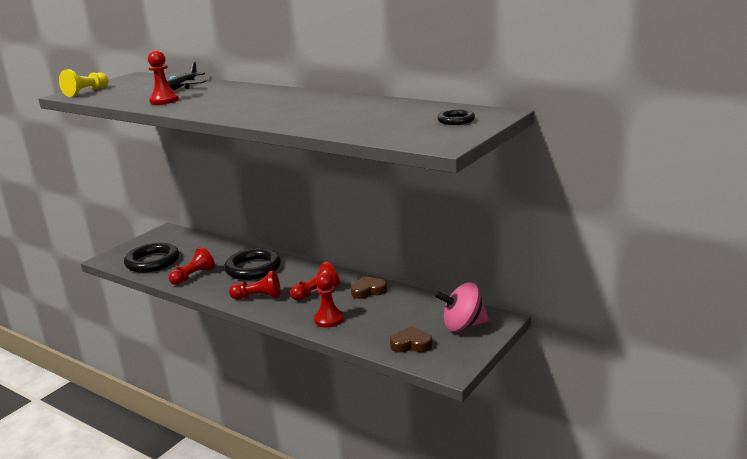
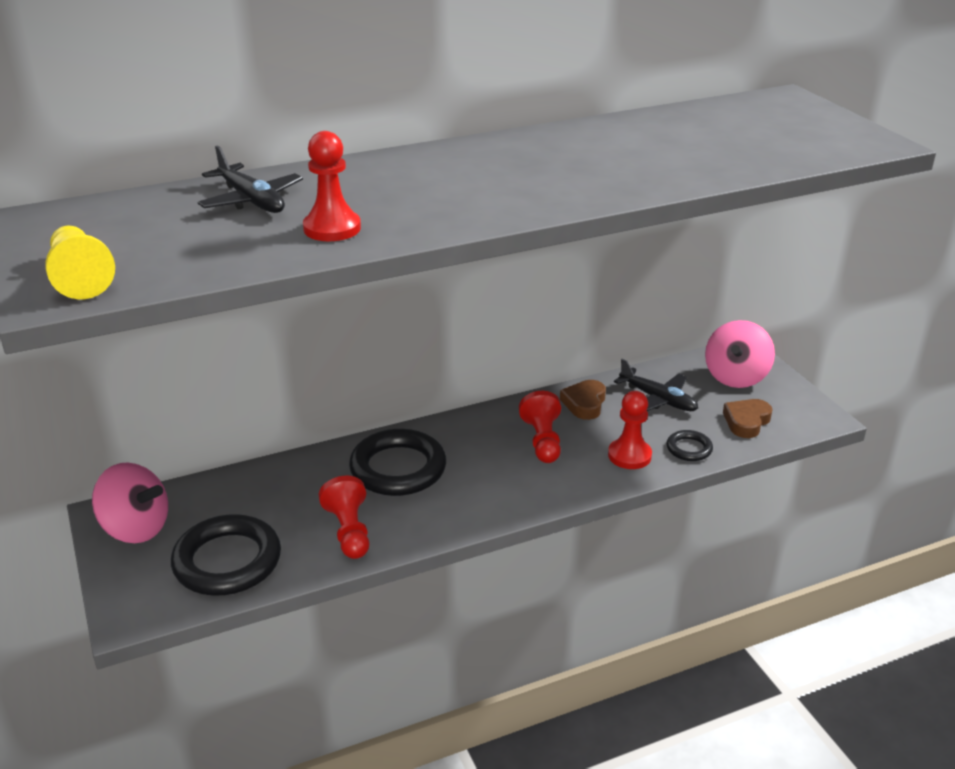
camera: 60 degrees left, 10 degrees up
(161, 238) = (136, 528): none -> pink spinning top
(258, 297) = (500, 491): red pawn -> none
(401, 309) = (657, 399): none -> black plane
(456, 120) = (787, 116): black ring -> black ring (689, 449)

